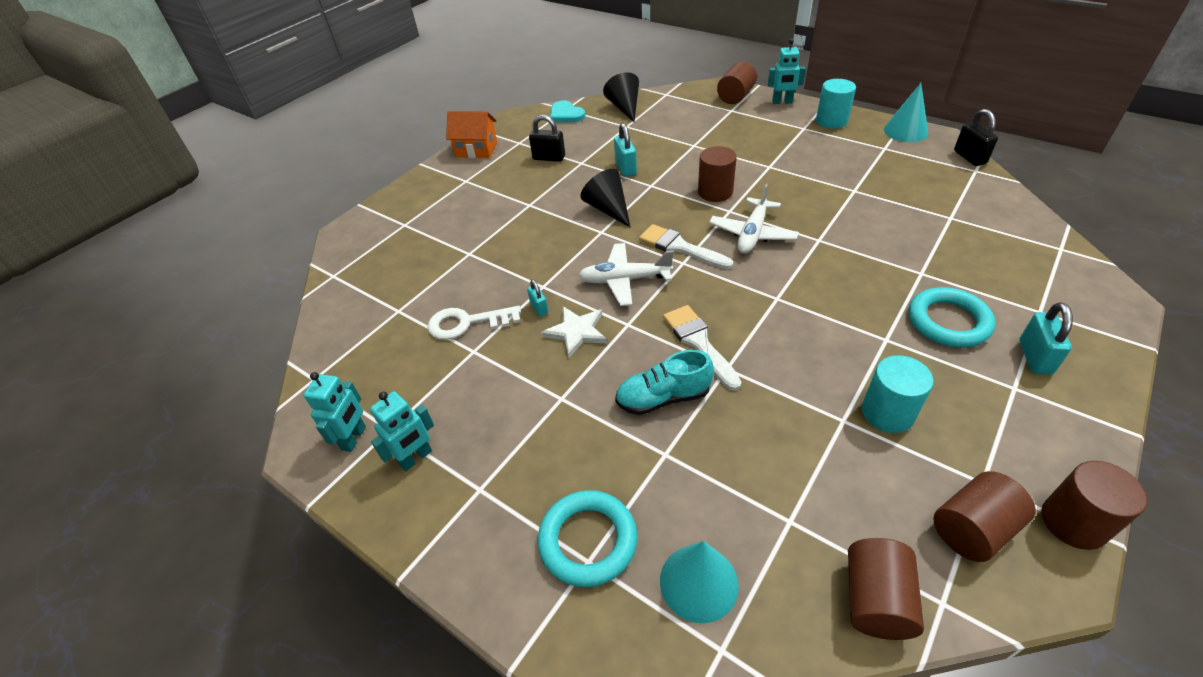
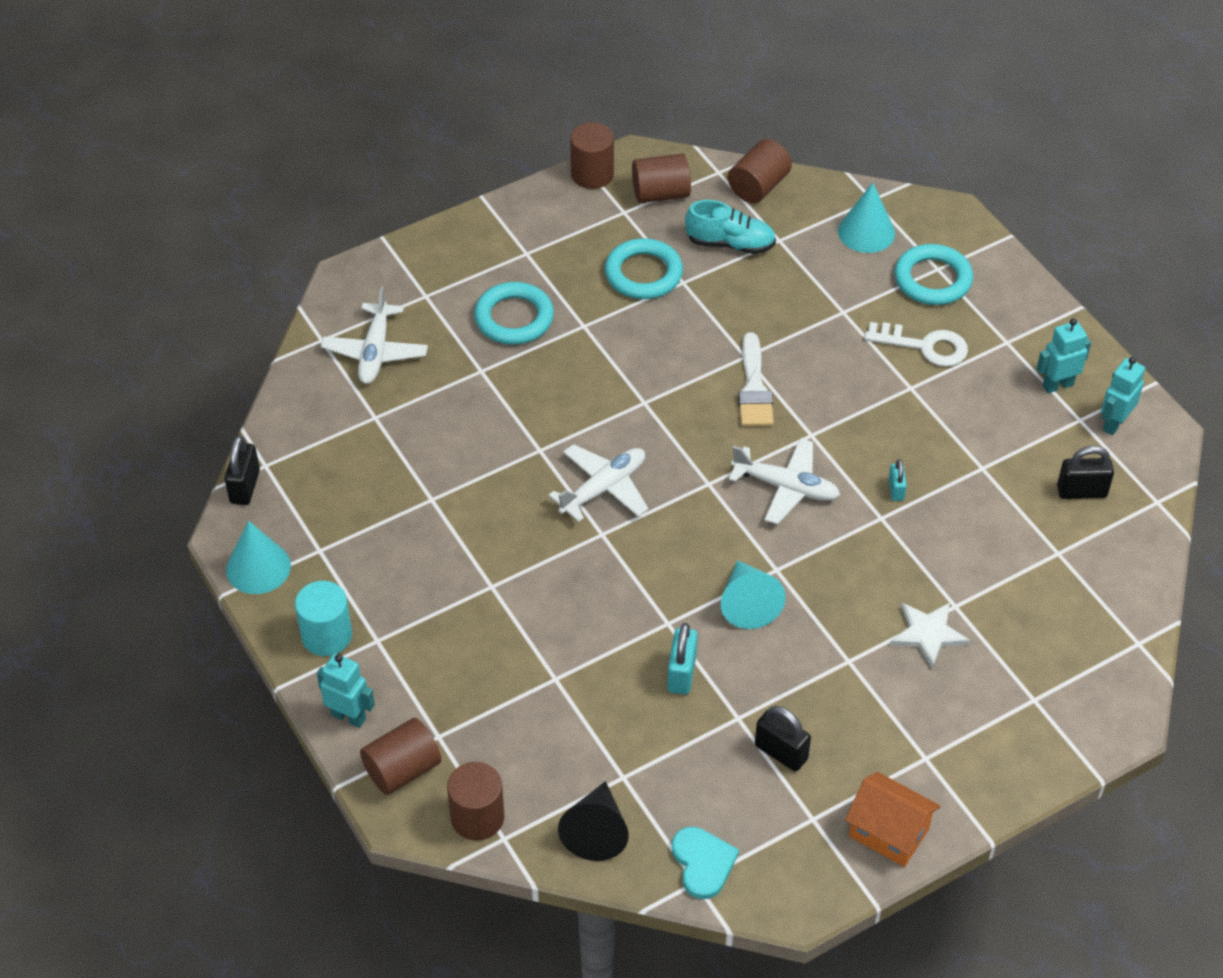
camera: 160 degrees left, 5 degrees up
(382, 363) = (1081, 491): none -> black padlock
(467, 323) = (981, 503): white key -> white key (924, 346)
(576, 332) = (868, 446): white star -> white star (928, 634)
(608, 209) = (748, 603): black cone -> turquoise cone
(663, 398) = (818, 353): turquoise shoe -> turquoise shoe (730, 244)
(680, 247) = (698, 505): white brush -> none
(715, 192) = (595, 572): brown cylinder -> brown cylinder (477, 817)
(887, 412) = (643, 274): turquoise cylinder -> turquoise ring
(1012, 255) = (375, 352): none -> white plane
(1034, 357) = (481, 266): turquoise padlock -> none

